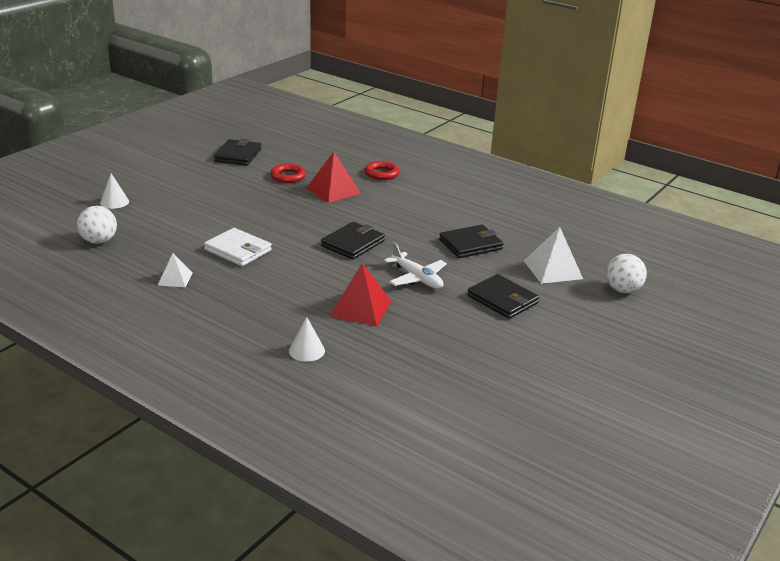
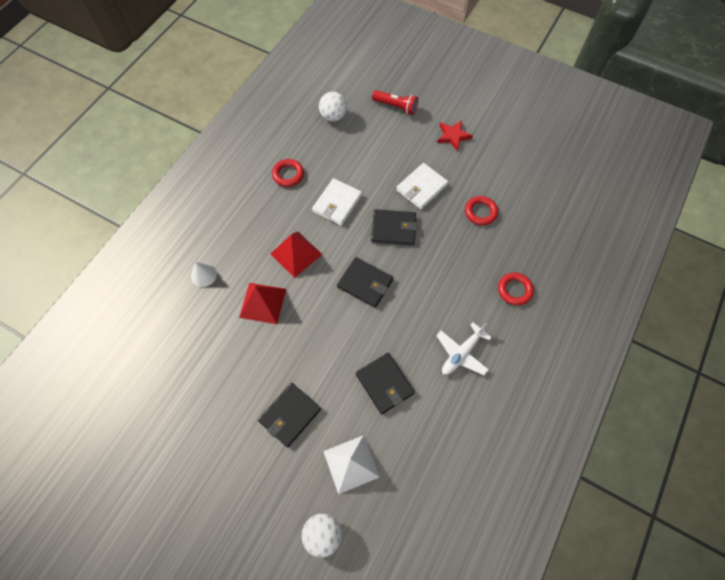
camera: 85 degrees right, 35 degrees up
(114, 202) = (396, 107): white cone -> red flashlight
(175, 279) = (288, 174): white pyramid -> red ring
(181, 177) = (453, 136): none -> red star
(238, 155) = (511, 165): black wallet -> black wallet (393, 228)
(241, 201) = (421, 187): none -> white wallet
(333, 190) = (463, 253): red pyramid -> red pyramid (296, 254)
(417, 278) = (315, 341): white plane -> white plane (461, 353)

